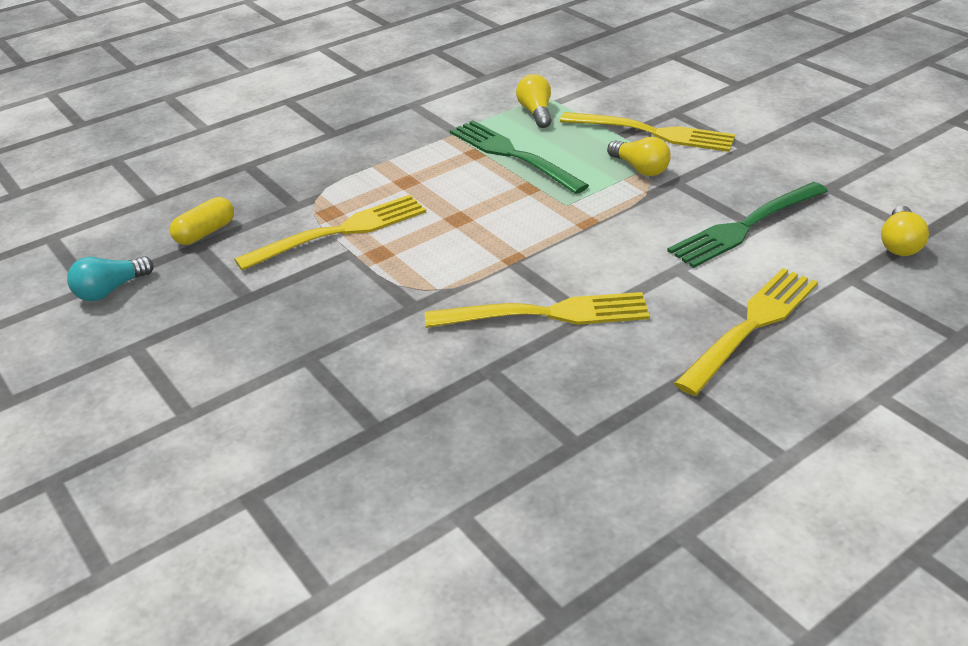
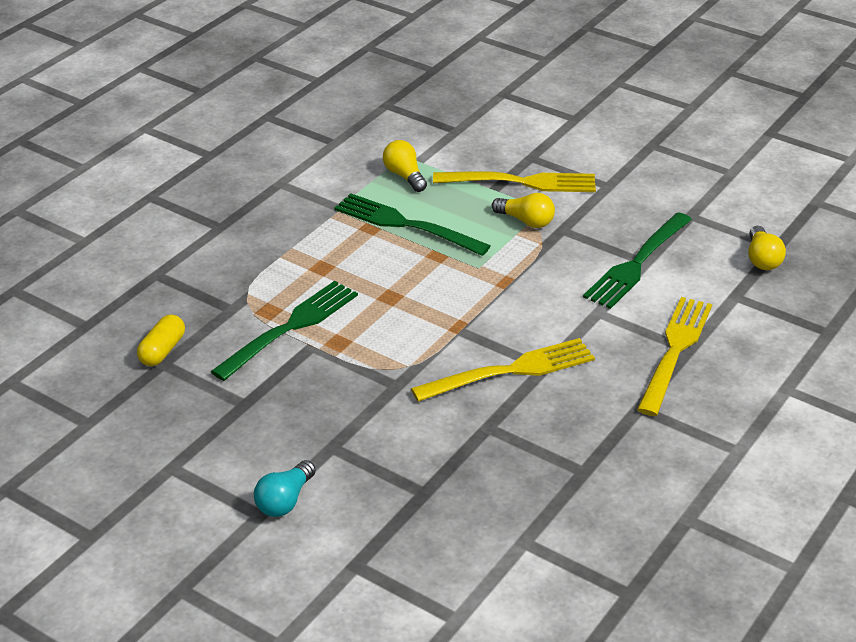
camera: 20 degrees left, 0 degrees up
(110, 290) = (111, 421): turquoise light bulb -> turquoise light bulb (285, 501)
(340, 232) = (290, 328): yellow fork -> green fork

